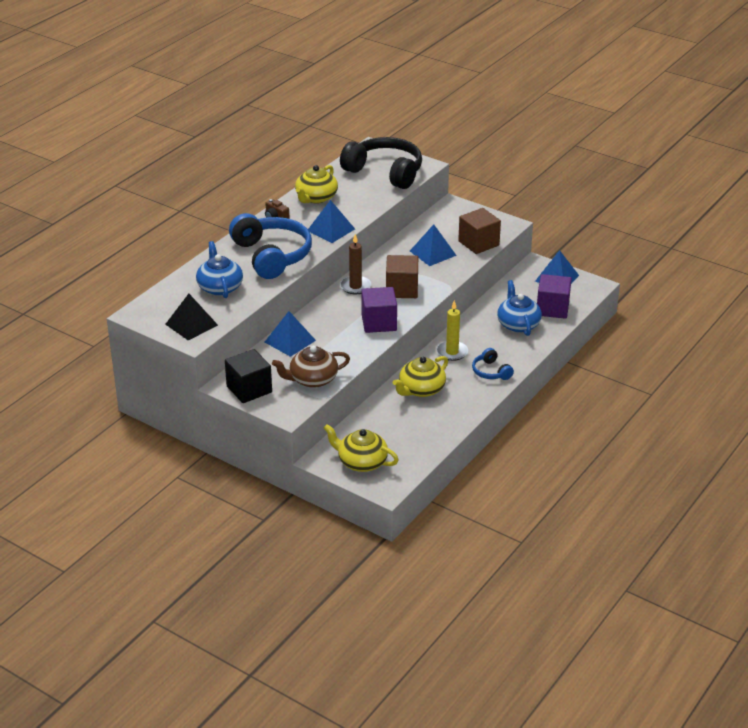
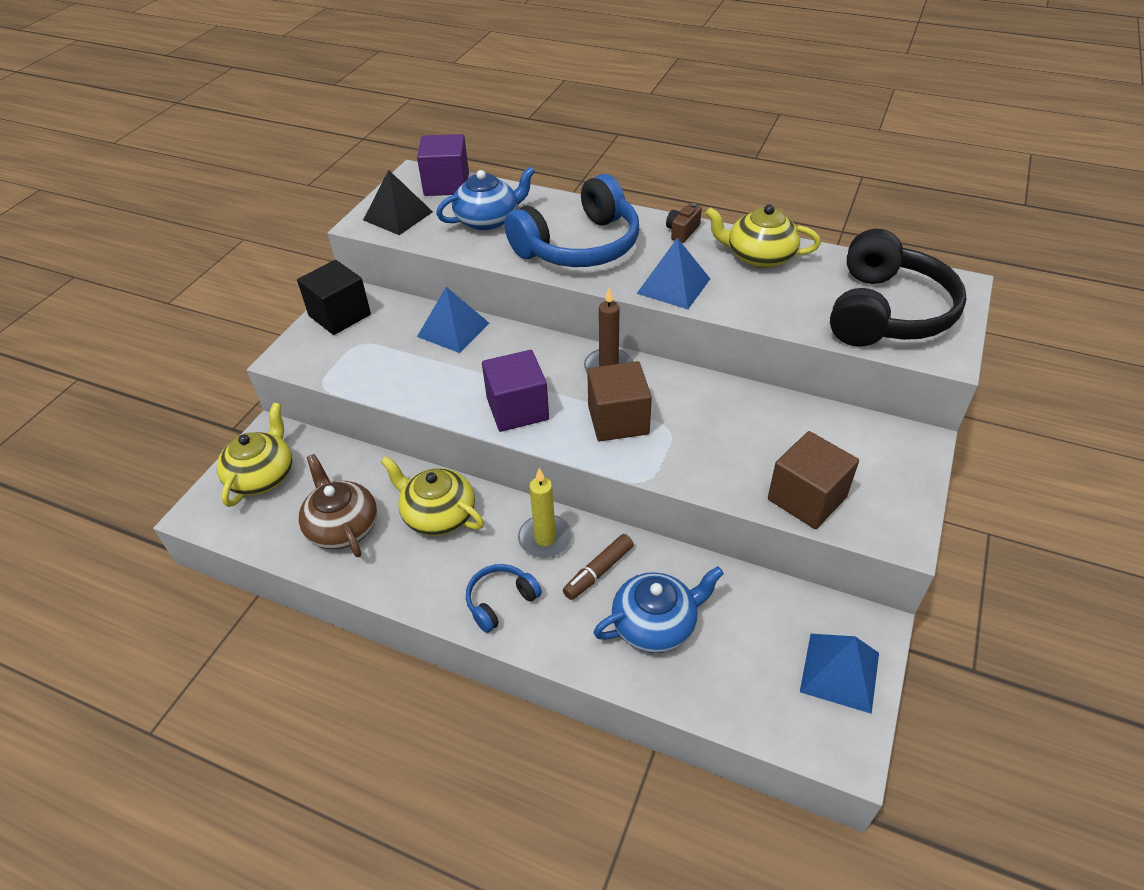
camera: 80 degrees right, 10 degrees up
(312, 379) = (364, 366): brown teapot -> brown teapot (342, 526)
(432, 253) = (744, 440): blue pyramid -> none
(480, 337) = (598, 571): none -> brown marker
(552, 308) = (727, 677): purple cube -> purple cube (446, 184)

